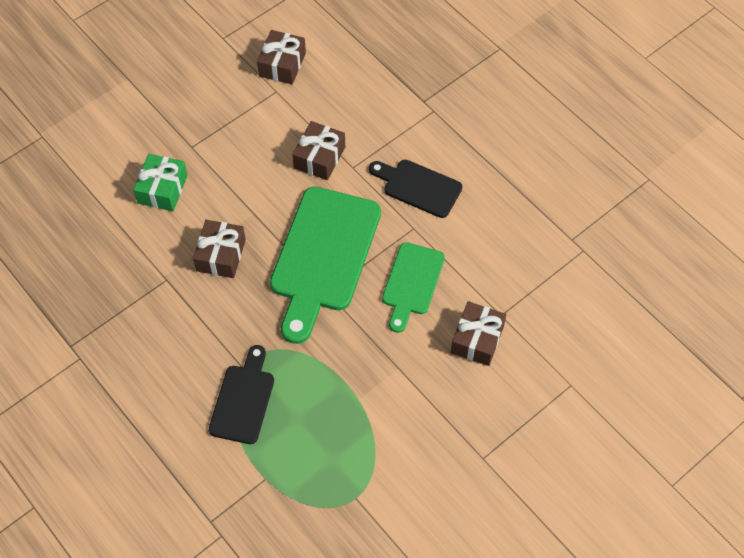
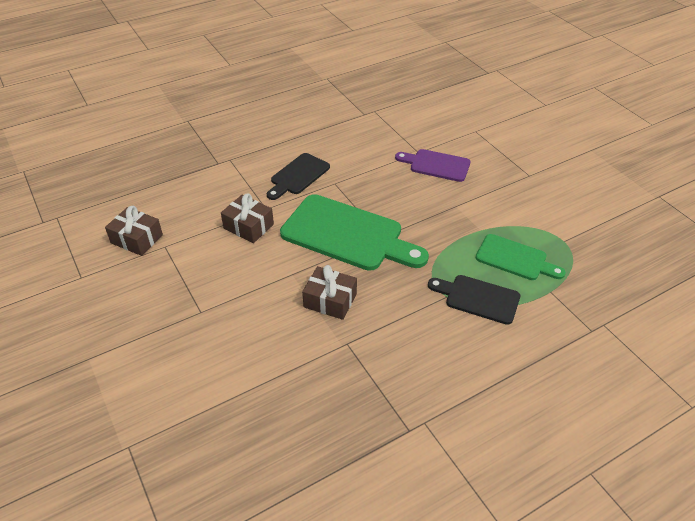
camera: 80 degrees left, 15 degrees down
(162, 189) = (242, 338): green gift -> none
(412, 283) = (383, 190): green cutting board -> green cutting board (515, 259)
(477, 339) = (436, 165): brown gift -> purple cutting board

